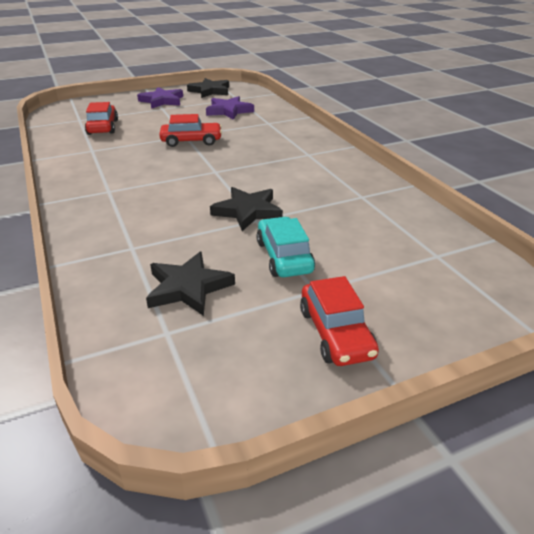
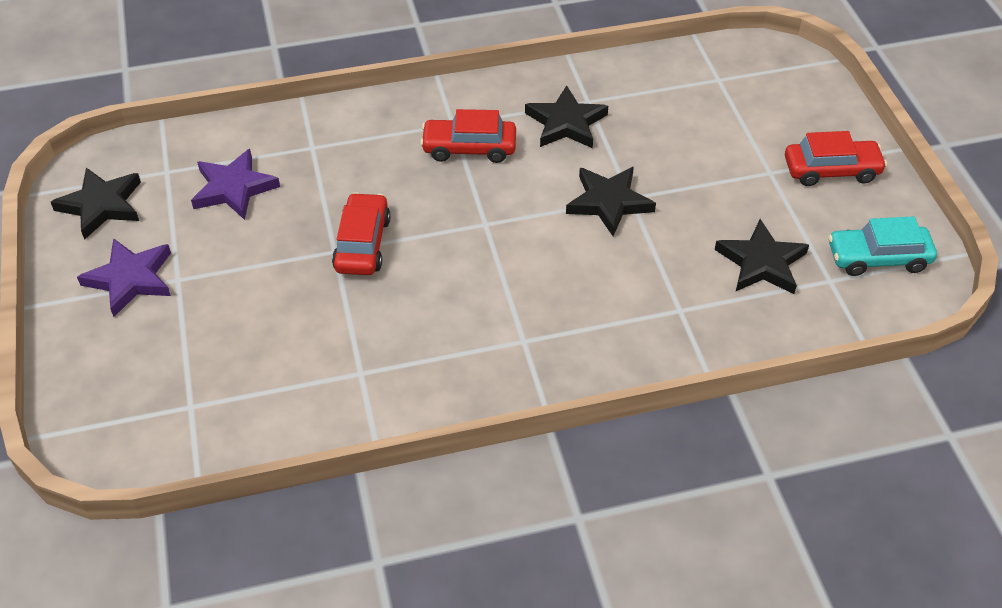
camera: 80 degrees left, 15 degrees up
(103, 127) = (250, 365): red car -> red car (469, 148)
(284, 257) = (711, 185): turquoise car -> turquoise car (878, 258)
(330, 190) = (566, 123): none -> black star

